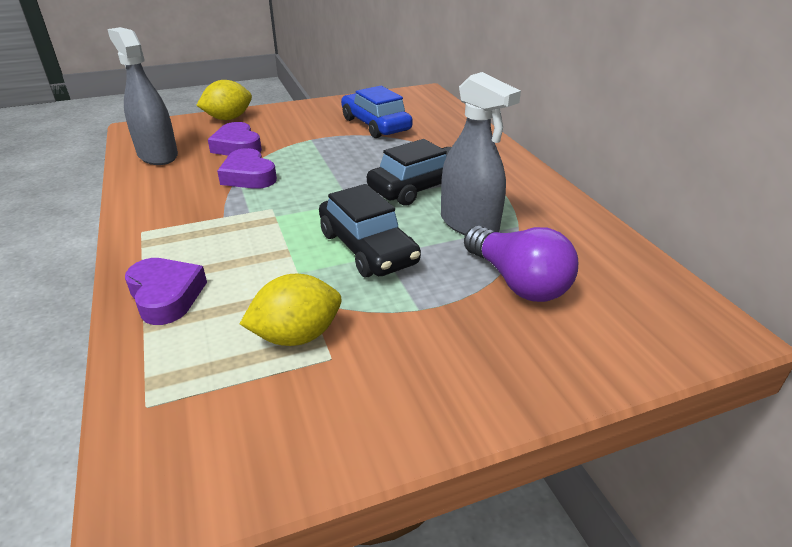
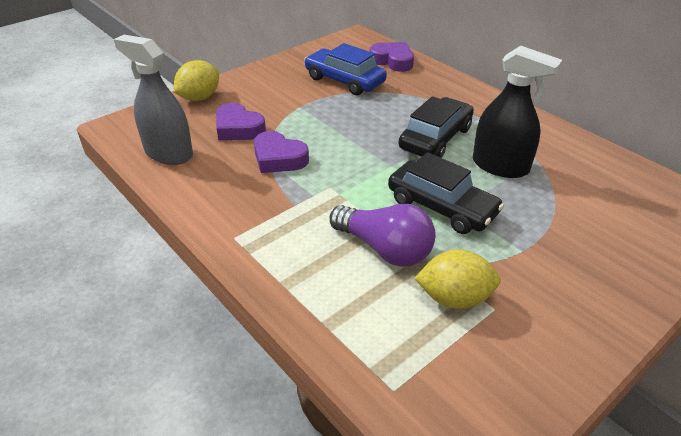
camera: 20 degrees left, 5 degrees up
(166, 296) = (318, 293): purple heart -> purple heart (393, 61)
(297, 336) = (454, 298): yellow lemon -> yellow lemon turned 45 degrees clockwise
(469, 224) = (500, 166): grey spray bottle -> black spray bottle
(517, 282) = (573, 209): purple light bulb -> purple light bulb (385, 249)

